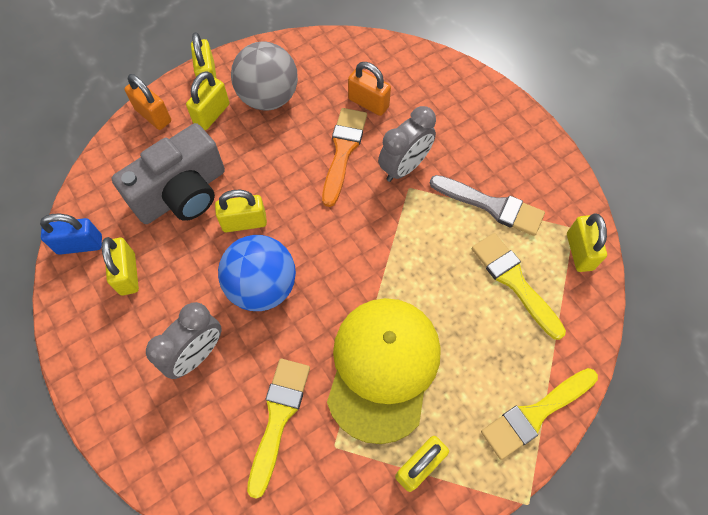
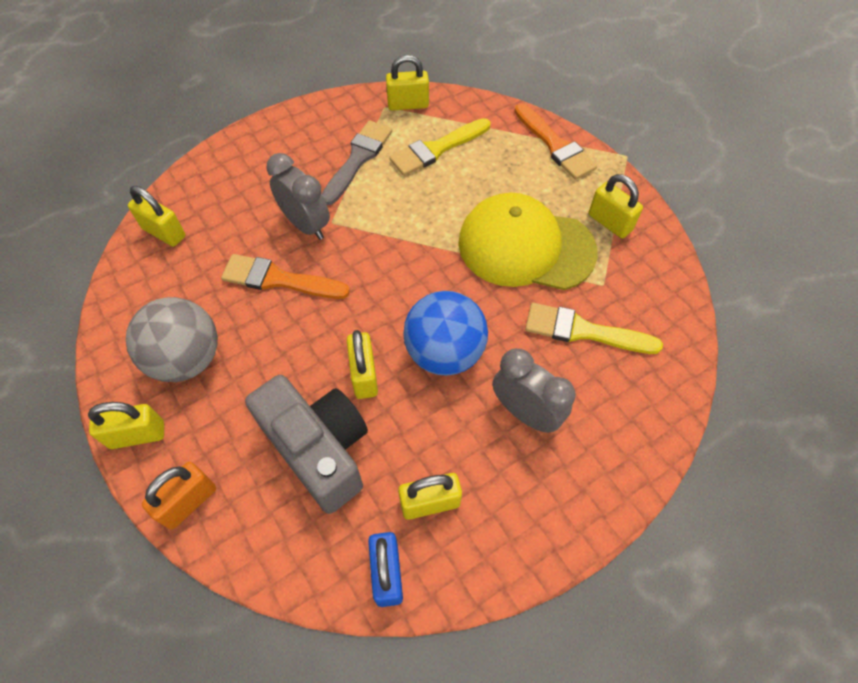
camera: 90 degrees left, 5 degrees down
(212, 114) = (201, 424): yellow padlock -> yellow padlock (164, 232)
(368, 103) = (216, 255): orange padlock -> none
(535, 414) = (555, 145): yellow brush -> orange brush

